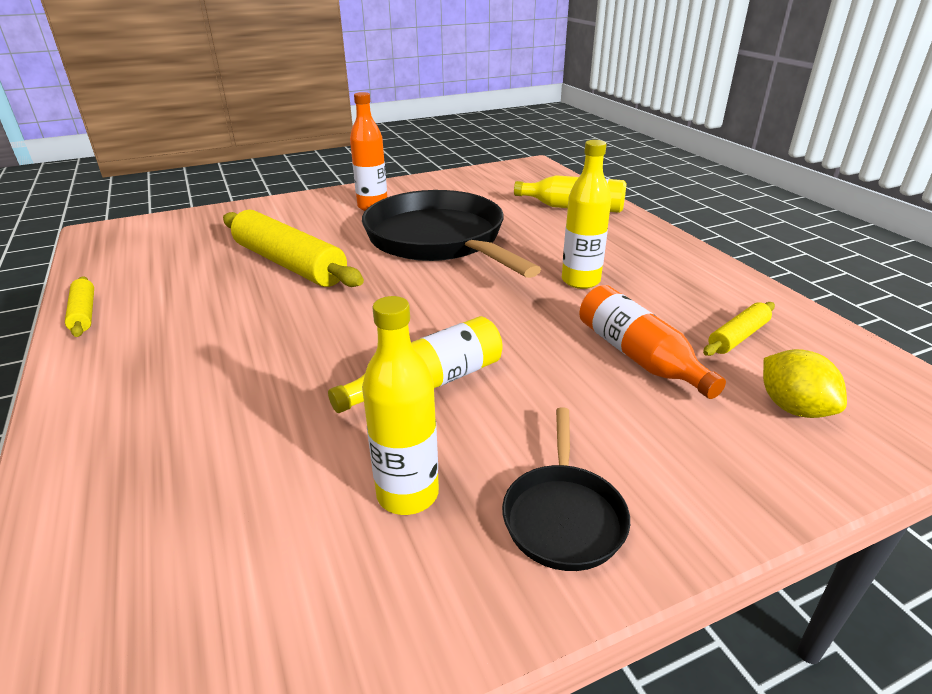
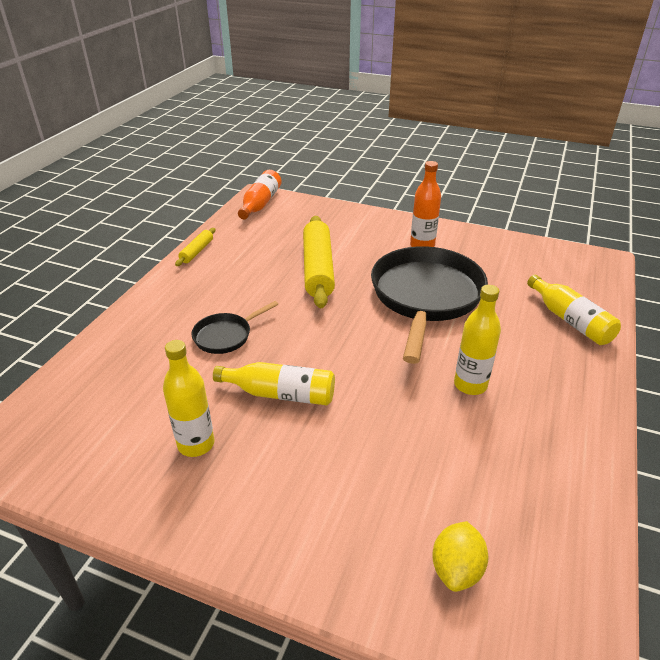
camera: 45 degrees right, 5 degrees up
(563, 516) = (238, 510): black pan -> black pan (226, 335)
(638, 356) = (417, 462): orange bottle -> orange bottle (260, 204)
(737, 336) = (510, 500): yellow rolling pin -> none

